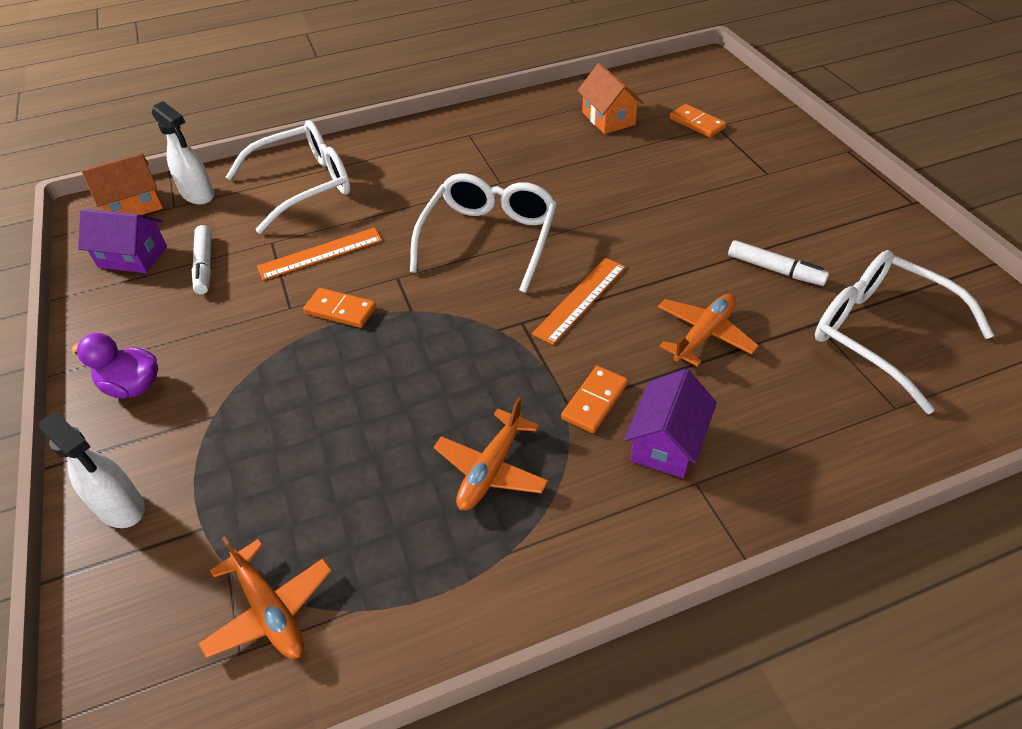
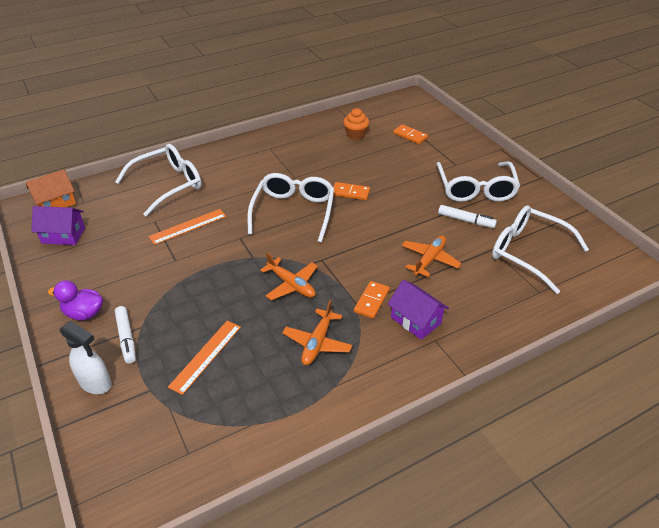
camera: 10 degrees left, 5 degrees down
(198, 195) = (98, 194): white spray bottle -> none
(204, 265) = (113, 238): white marker -> white marker (126, 338)
(270, 610) = (201, 429): orange plane -> orange plane (291, 285)
(340, 310) = (208, 259): orange domino -> orange domino (350, 192)
(580, 299) = (354, 244): orange ruler -> orange ruler (206, 356)
(608, 118) = (355, 135): orange house -> orange cupcake
(666, 443) = (416, 320): purple house -> purple house turned 60 degrees counterclockwise
(797, 217) = (475, 189): none -> white glasses

